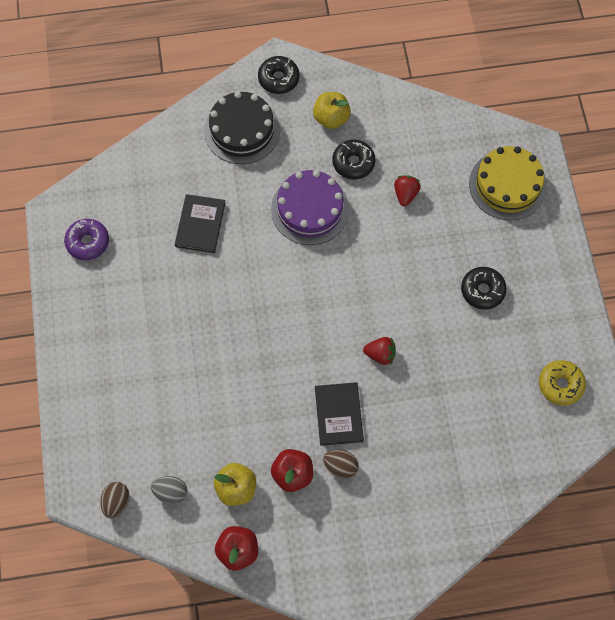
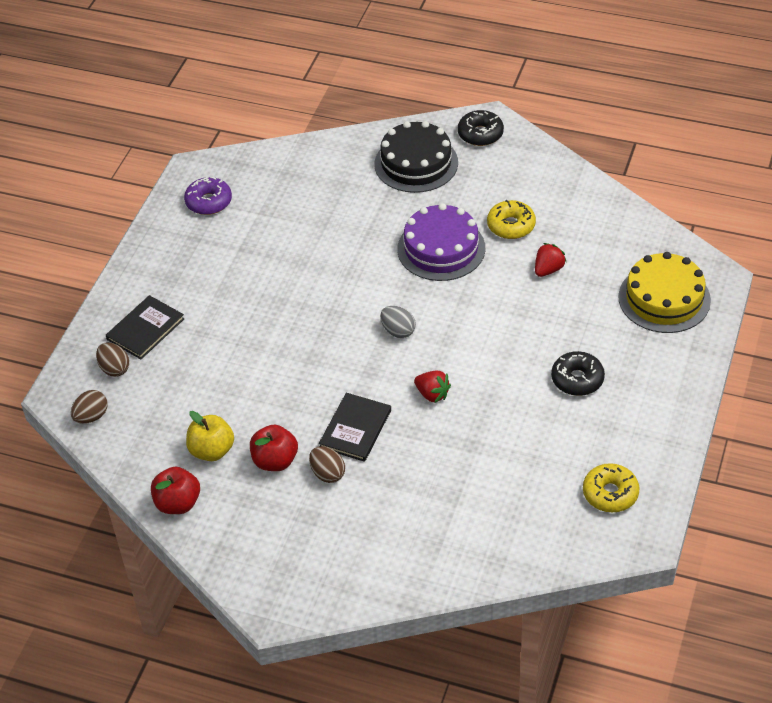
camera: 30 degrees right, 20 degrees down
(107, 446) = (114, 369): none -> brown egg
(171, 492) = (147, 429): grey egg -> grey egg (398, 331)
(200, 224) = (324, 224): black book -> black book (145, 329)
(331, 118) = (512, 182): yellow apple -> none
(353, 163) = (511, 225): black donut -> yellow donut

